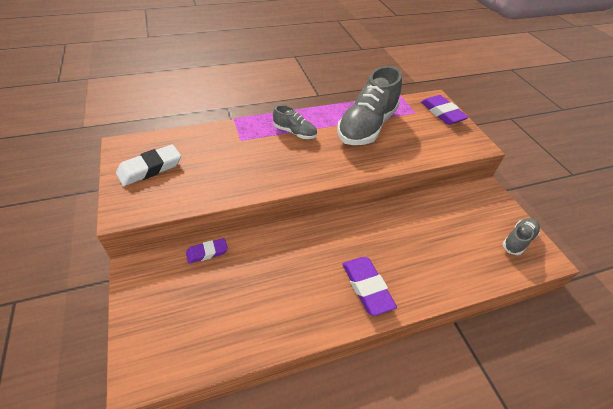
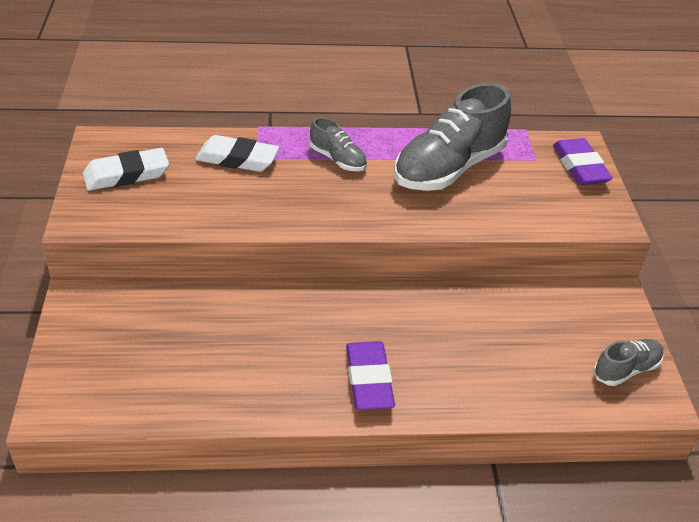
camera: 15 degrees right, 5 degrees down
(207, 252) = (172, 295): purple eraser -> none
(227, 143) = (237, 159): none -> white eraser

